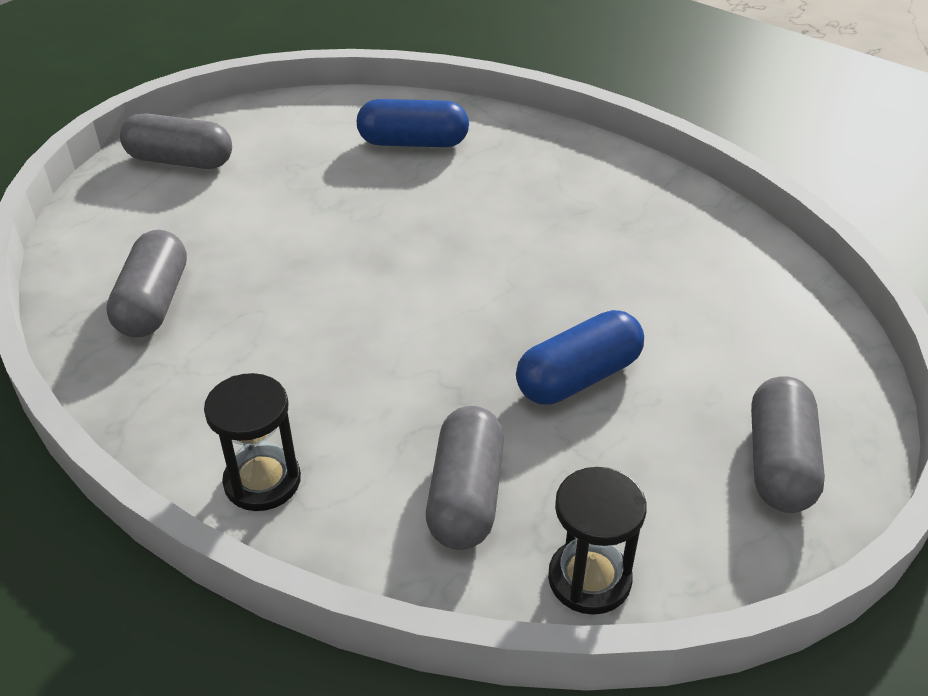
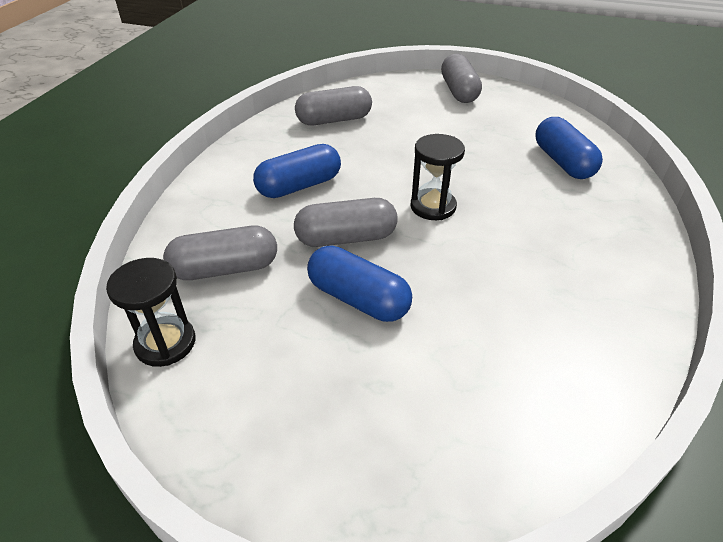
camera: 70 degrees right, 0 degrees up
(262, 481) = (215, 191): black hourglass -> black hourglass (433, 206)
(313, 380) = (299, 186): none -> blue capsule
(779, 463) = (313, 447): grey capsule -> grey capsule (346, 238)

